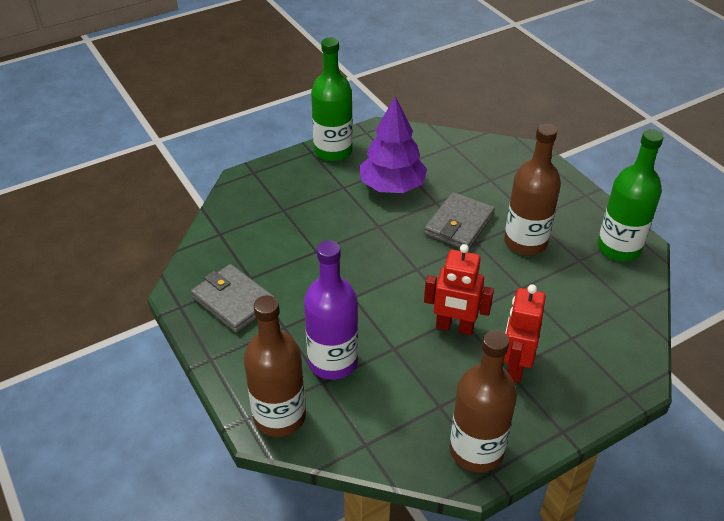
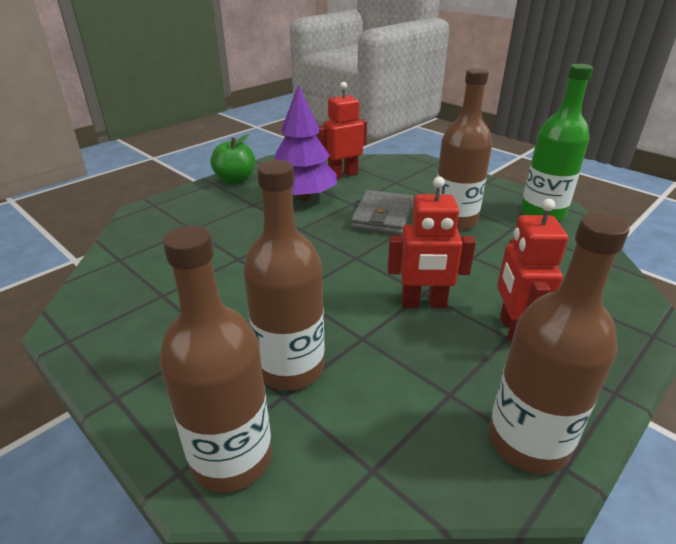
camera: 15 degrees left, 10 degrees down
(233, 301) = (142, 323): grey wallet -> none
(333, 151) = (235, 180): green bottle -> green apple
(333, 362) = (290, 368): purple bottle -> brown bottle
(441, 160) = (342, 175): none -> red robot

